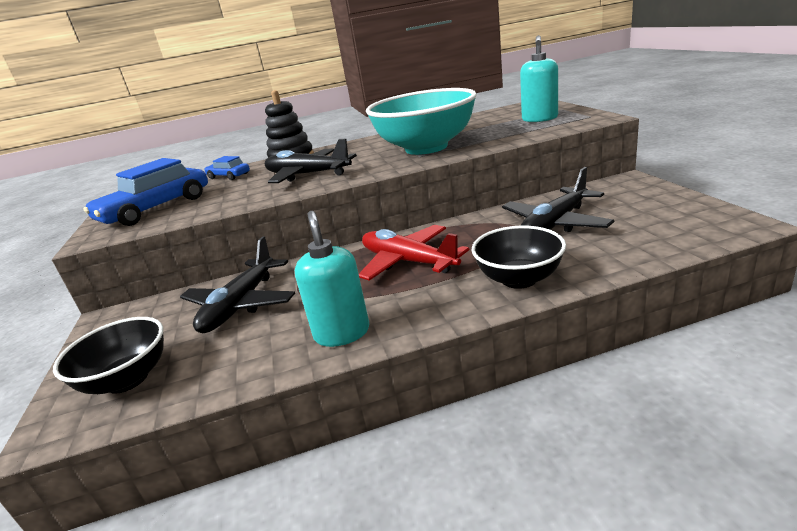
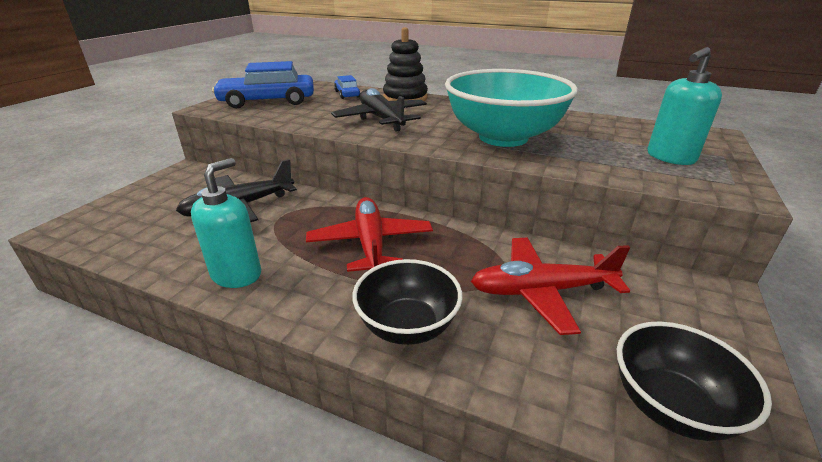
camera: 35 degrees right, 5 degrees up
(127, 379) = (124, 221): black bowl -> black bowl (670, 406)
(555, 224) = (541, 291): black plane -> red plane

